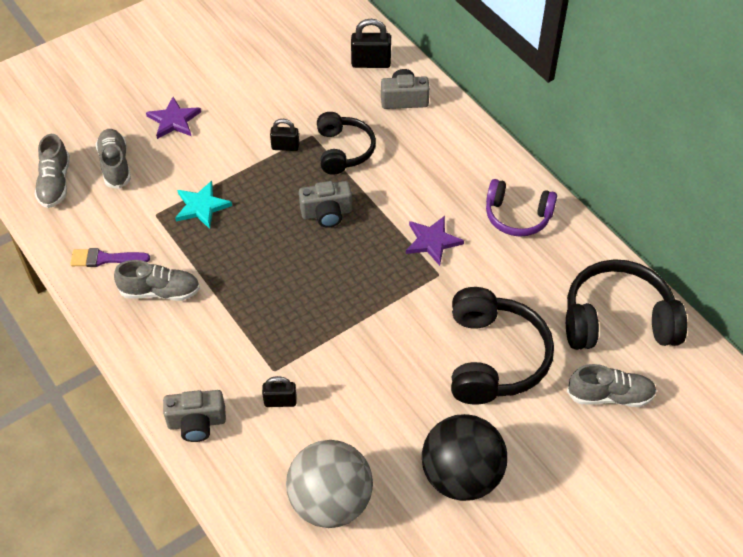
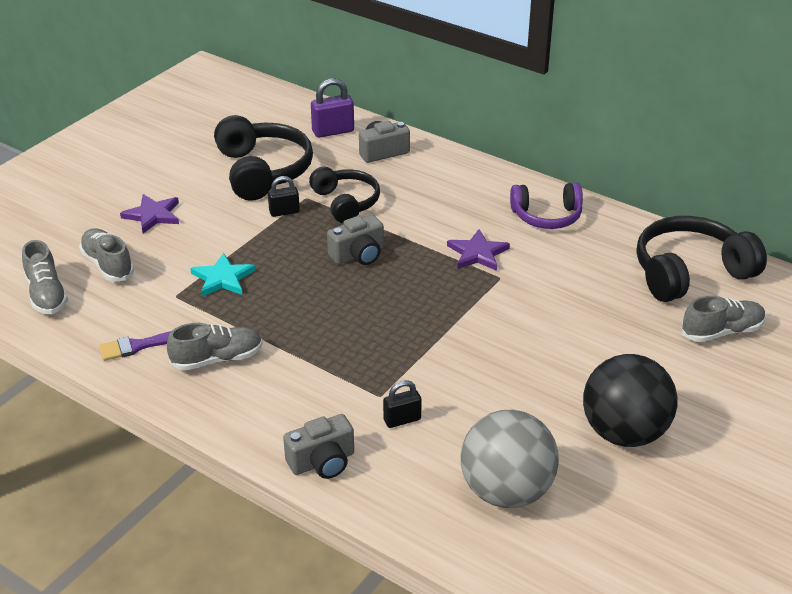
camera: 20 degrees left, 15 degrees down
(371, 63) = (333, 131): black padlock -> purple padlock
(493, 358) = (594, 330): black headphones -> black headphones (262, 171)

